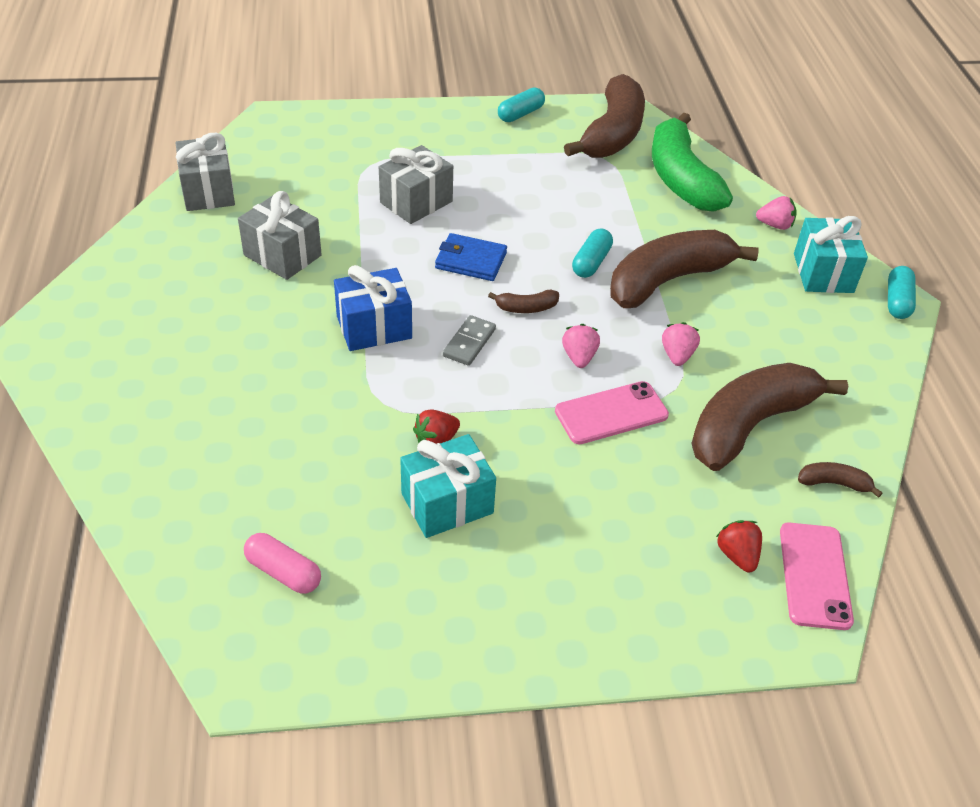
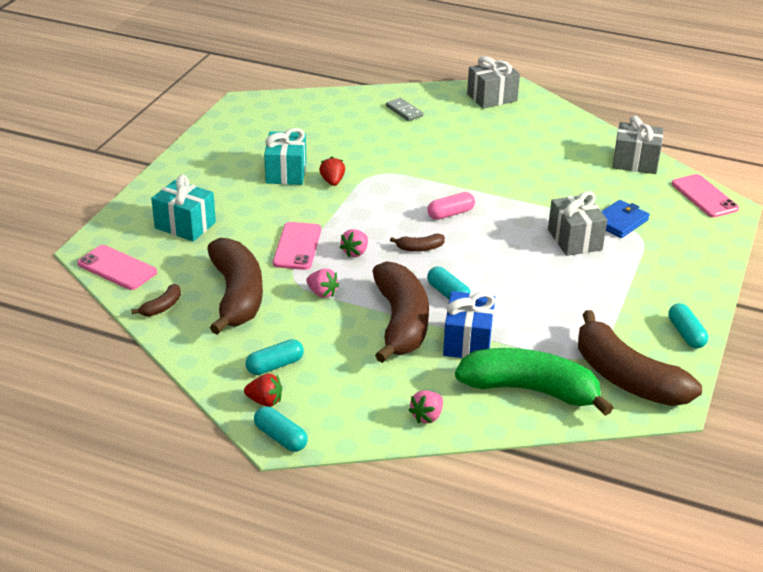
camera: 120 degrees right, 10 degrees down
(260, 135) = (704, 196): none -> pink phone
(282, 255) = (543, 173): grey gift -> grey gift (492, 98)
(283, 572) = (290, 121): pink capsule -> pink capsule (450, 213)
(374, 327) = (445, 187): blue gift -> blue gift (467, 341)
(469, 342) = (404, 216): grey domino -> grey domino (404, 111)
(471, 260) = (487, 242): blue wallet -> blue wallet (620, 221)
(526, 308) = (419, 248): brown banana -> brown banana turned 120 degrees counterclockwise
(579, 357) = (355, 252): pink strawberry -> pink strawberry turned 90 degrees clockwise
(737, 555) = (157, 248): red strawberry -> red strawberry (265, 401)
(819, 344) = (275, 365): none -> turquoise capsule
(823, 273) = (346, 412): turquoise gift -> turquoise gift (185, 225)

